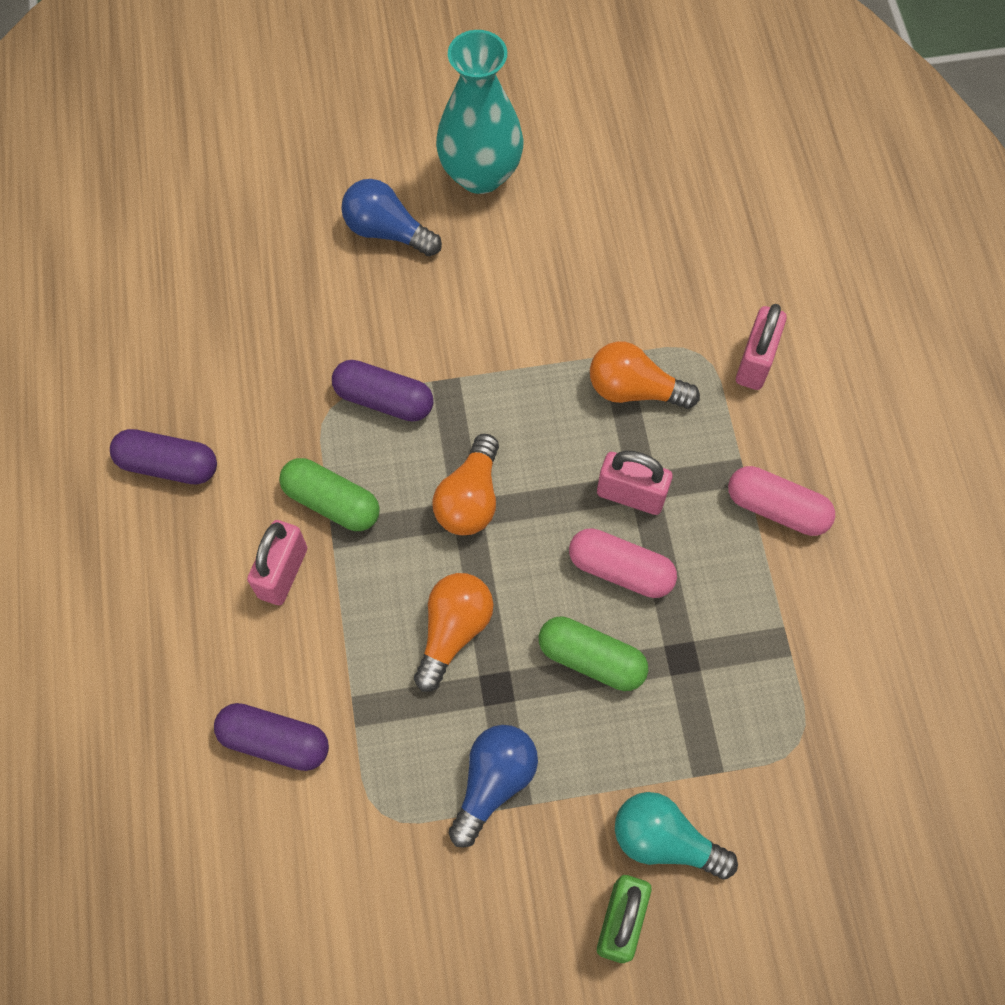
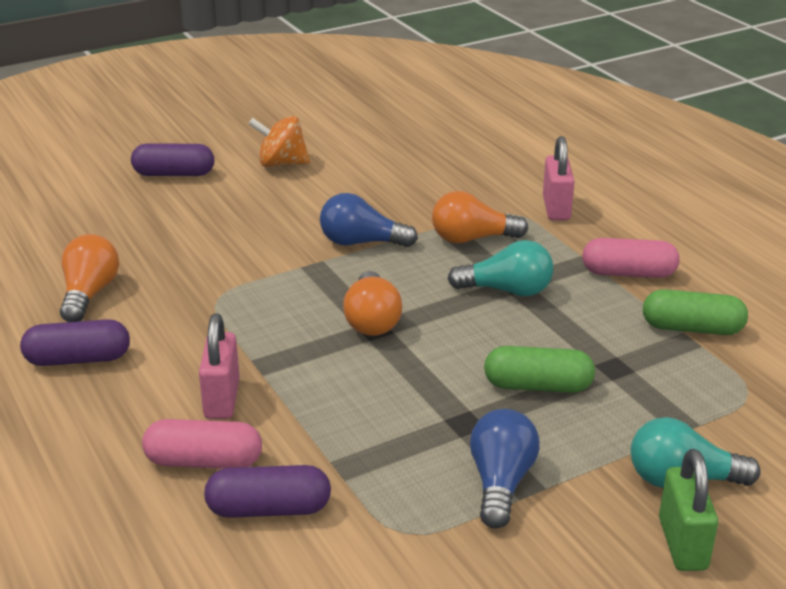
camera: 20 degrees left, 35 degrees down
(332, 502) = (247, 348): green capsule -> green capsule (692, 328)
(384, 399) = (264, 284): purple capsule -> purple capsule (174, 174)
(387, 231) = (219, 201): blue light bulb -> blue light bulb (361, 242)
(453, 631) = (403, 398): orange light bulb -> orange light bulb (89, 294)
(480, 174) = (281, 163): turquoise vase -> orange spinning top
(620, 570) = (527, 331): pink capsule -> pink capsule (204, 461)
(631, 495) = (507, 290): pink padlock -> turquoise light bulb

